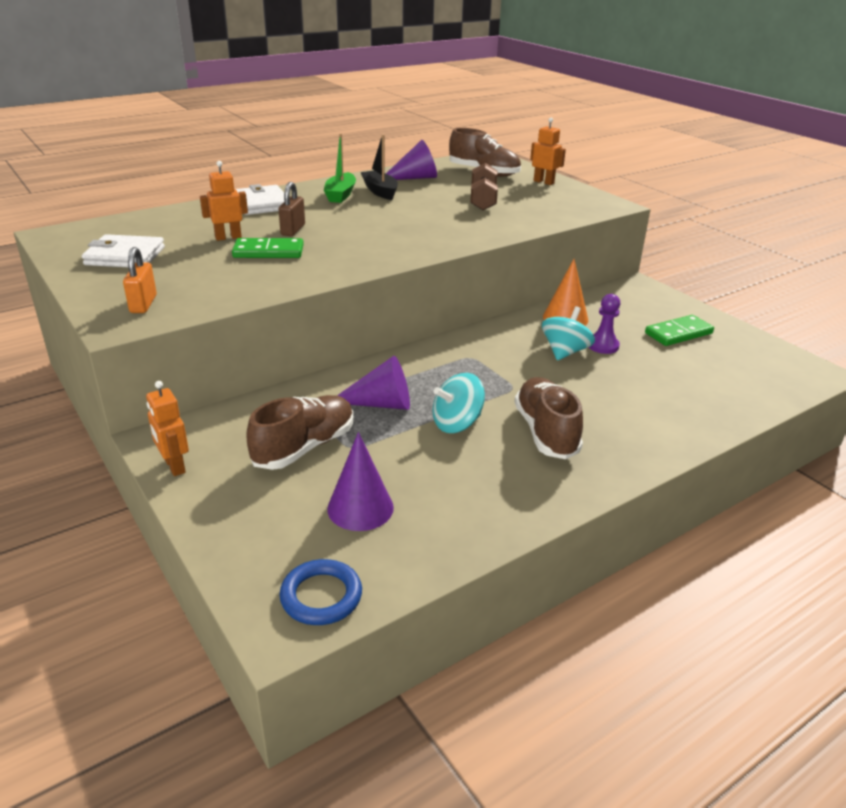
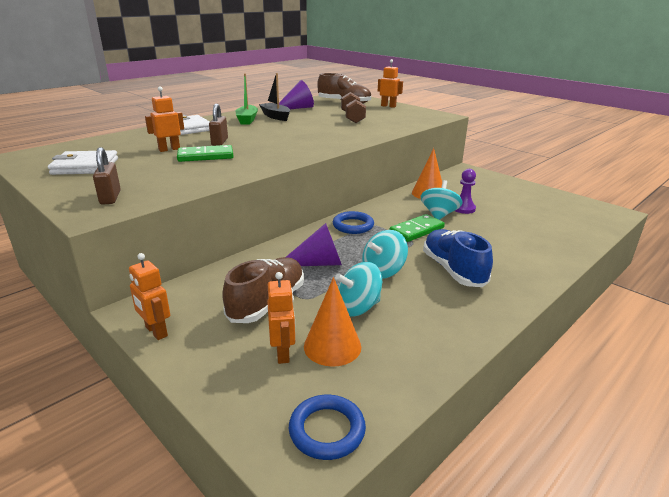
camera: 10 degrees left, 5 degrees down
(143, 304) = (110, 197): orange padlock -> brown padlock
(303, 508) = (283, 353): none -> orange robot
(360, 508) = (332, 346): purple cone -> orange cone
(407, 466) = (358, 307): none -> turquoise spinning top
(444, 356) = (353, 225): none -> blue ring
(546, 432) = (453, 270): brown shoe -> blue shoe
(678, 333) = (510, 196): green domino -> green domino (417, 230)

